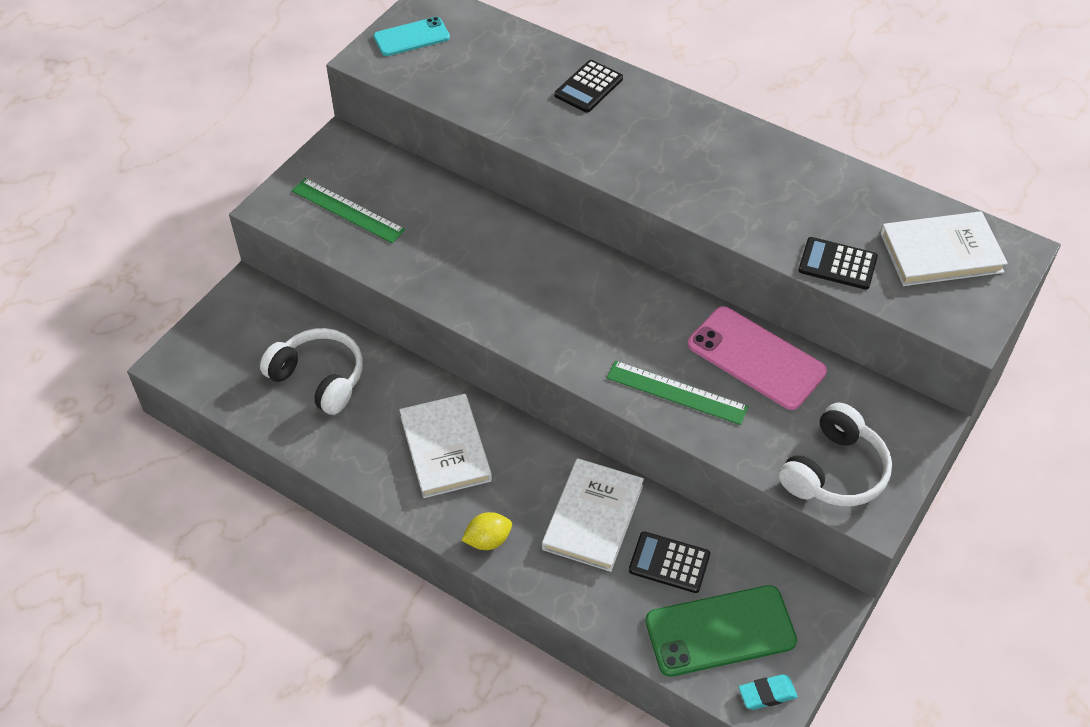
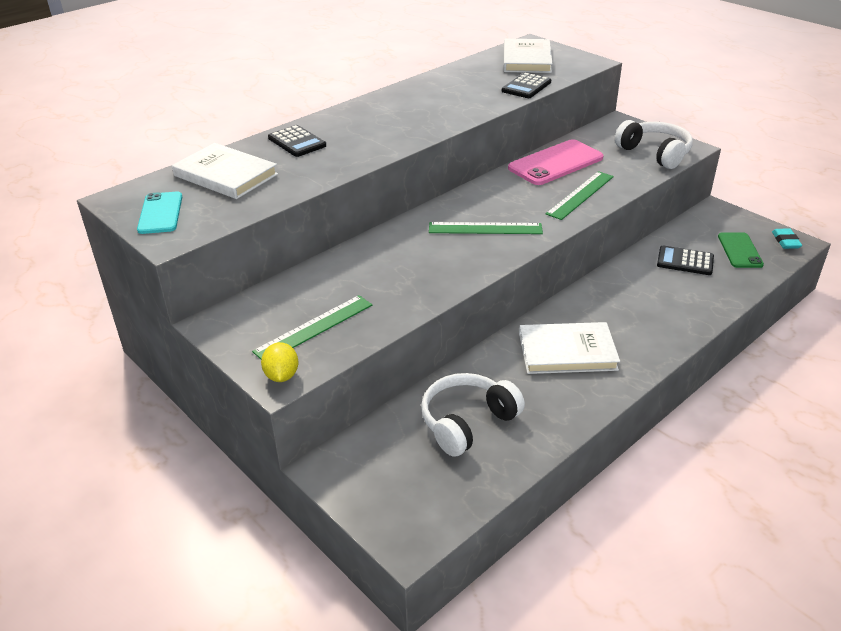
camera: 75 degrees left, 15 degrees down
(488, 540) = (663, 340): yellow lemon -> yellow lemon (282, 376)
(563, 308) = (485, 228): none -> green ruler
(593, 517) = (644, 287): white book -> white book (226, 175)
(669, 563) = (685, 261): black calculator -> black calculator turned 75 degrees clockwise
(720, 631) = (739, 250): green phone -> green phone, size x0.62

